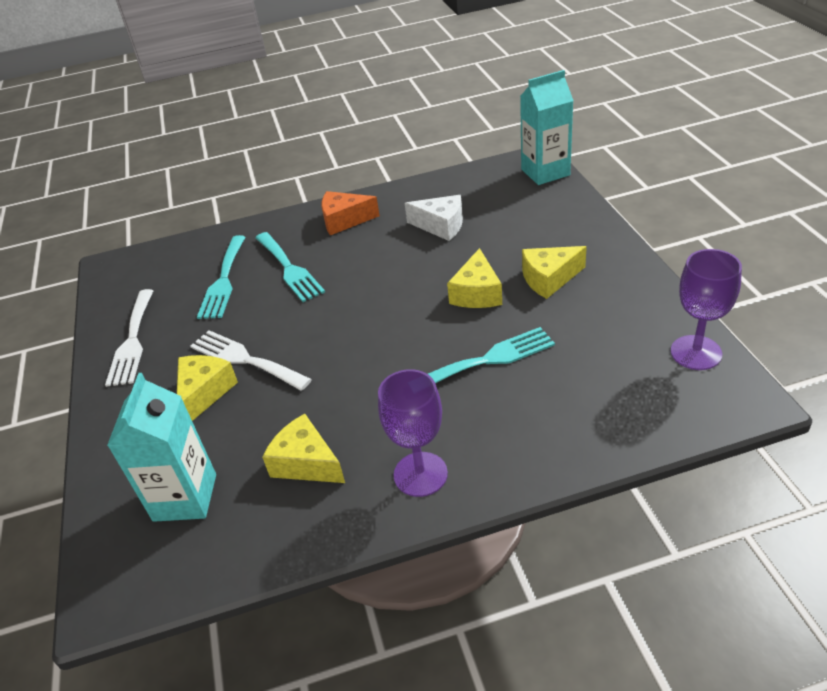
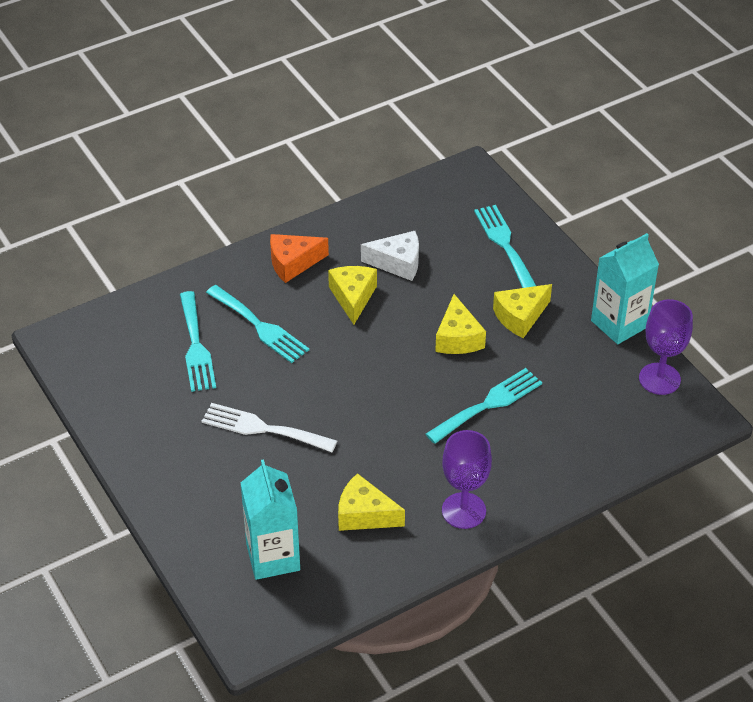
camera: 20 degrees left, 5 degrees up
(132, 341) = (136, 422): white fork -> none
(204, 393) = (240, 465): yellow cheese -> yellow cheese (353, 297)
(545, 172) = (484, 188): turquoise carton -> turquoise carton (619, 324)
(551, 216) = (504, 244): none -> turquoise fork

